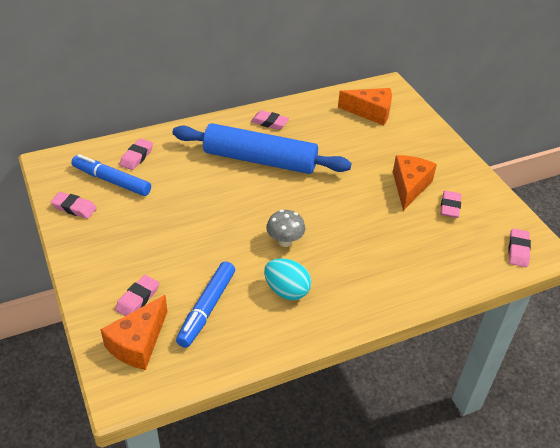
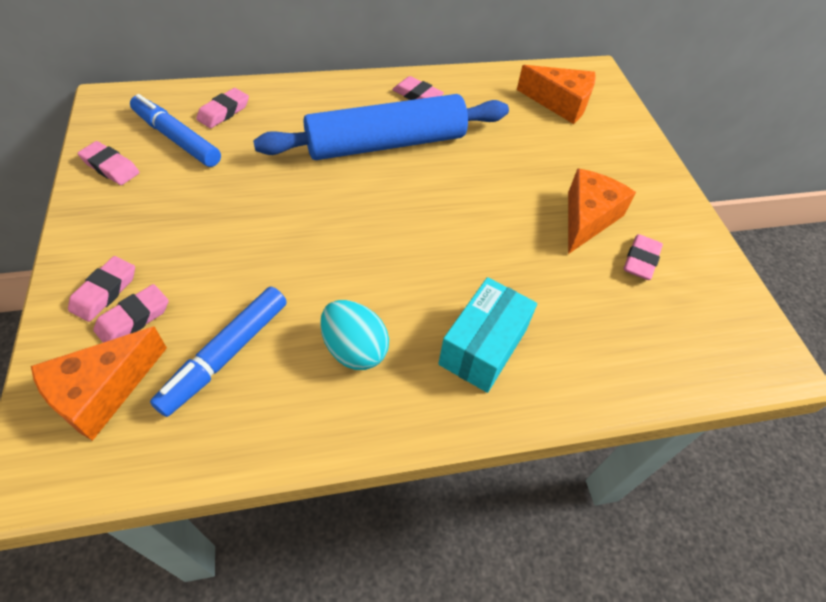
camera: 10 degrees right, 10 degrees up
(260, 160) = (386, 144): blue rolling pin -> blue rolling pin turned 45 degrees counterclockwise
(285, 241) = (379, 269): grey mushroom -> none
(366, 275) = (483, 347): none -> turquoise box
(518, 250) = (734, 351): pink eraser -> pink eraser (105, 292)

